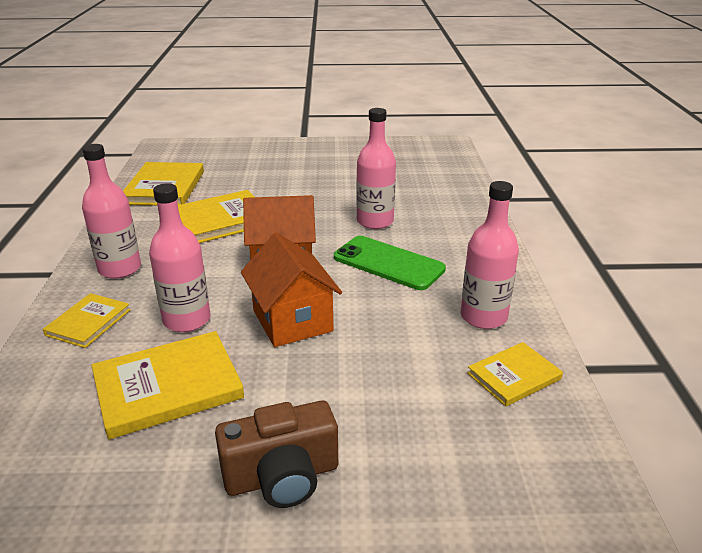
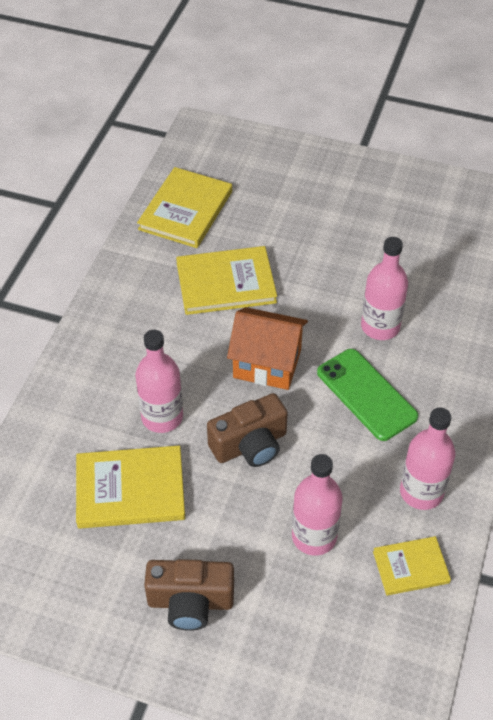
camera: 20 degrees right, 20 degrees up
(88, 322) = (82, 396): yellow book -> none
(120, 269) = (119, 331): pink bottle -> pink bottle (314, 536)
(292, 321) = (250, 445): orange house -> brown camera

